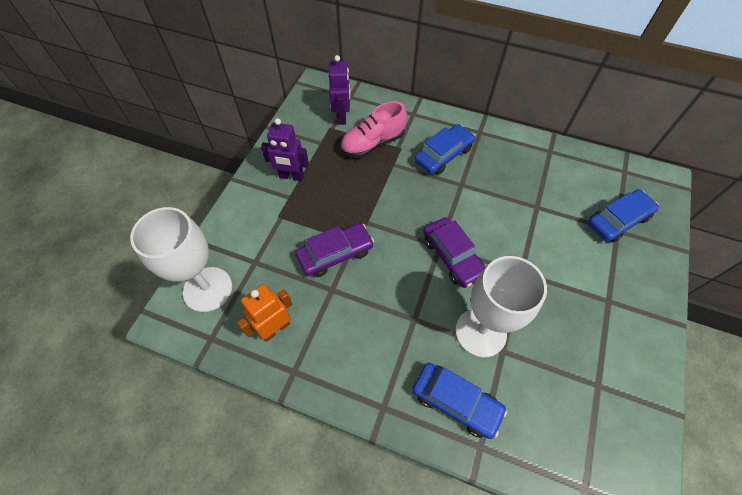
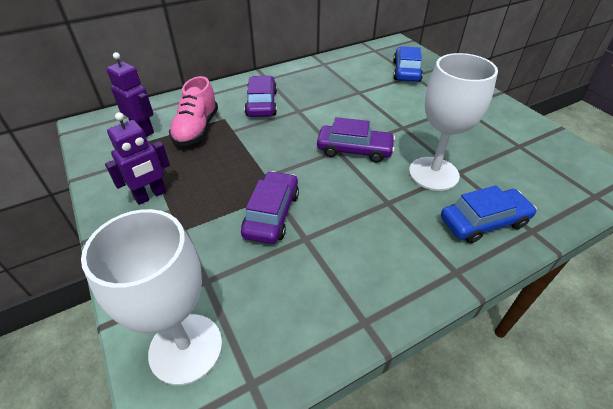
camera: 50 degrees left, 15 degrees down
(275, 328) = (301, 309): orange robot -> none
(443, 155) = (262, 104): blue car -> purple car

